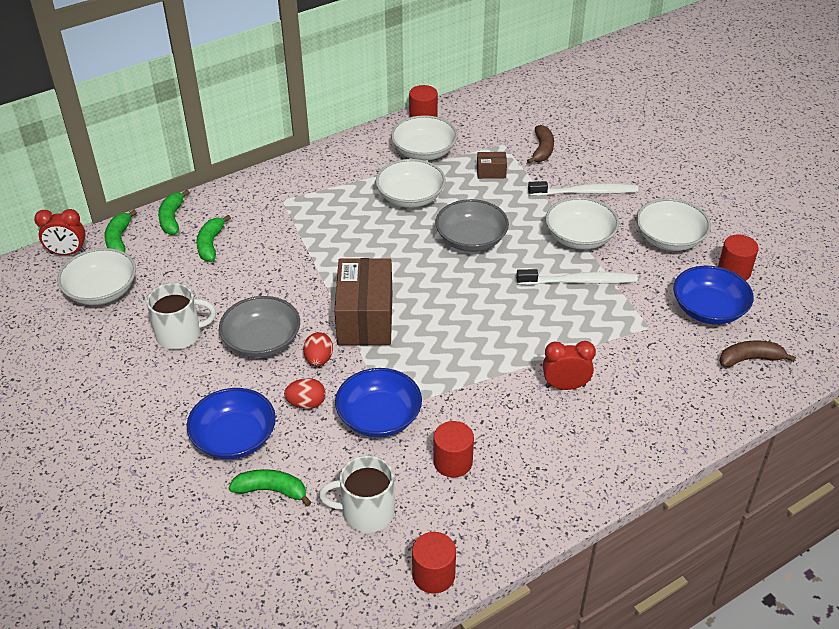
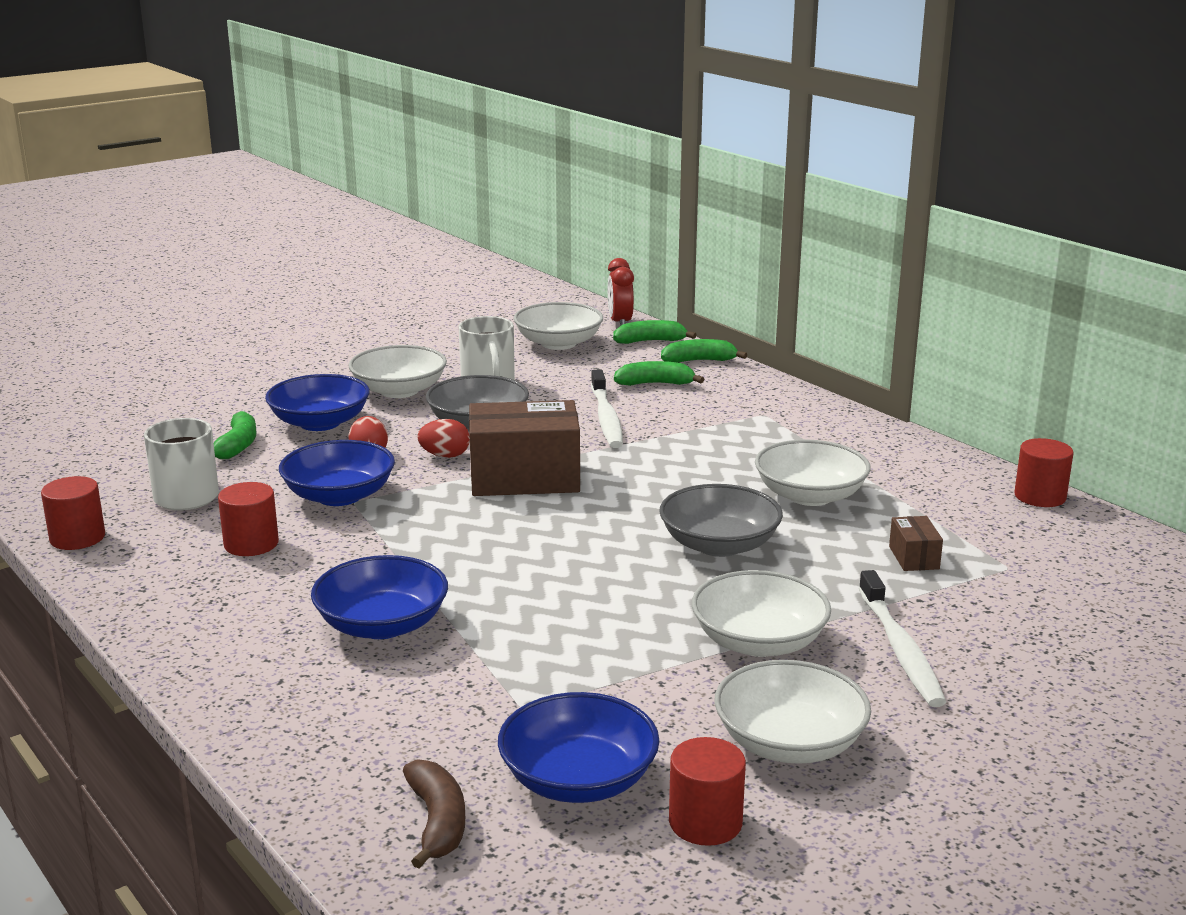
camera: 85 degrees right, 20 degrees down
(424, 151) = (940, 501): white bowl -> white bowl (399, 390)
(542, 150) = (1015, 605): brown banana -> none
(565, 386) = (382, 625): red clock -> blue bowl
(579, 281) = (635, 639): white toothbrush -> white toothbrush (606, 417)

